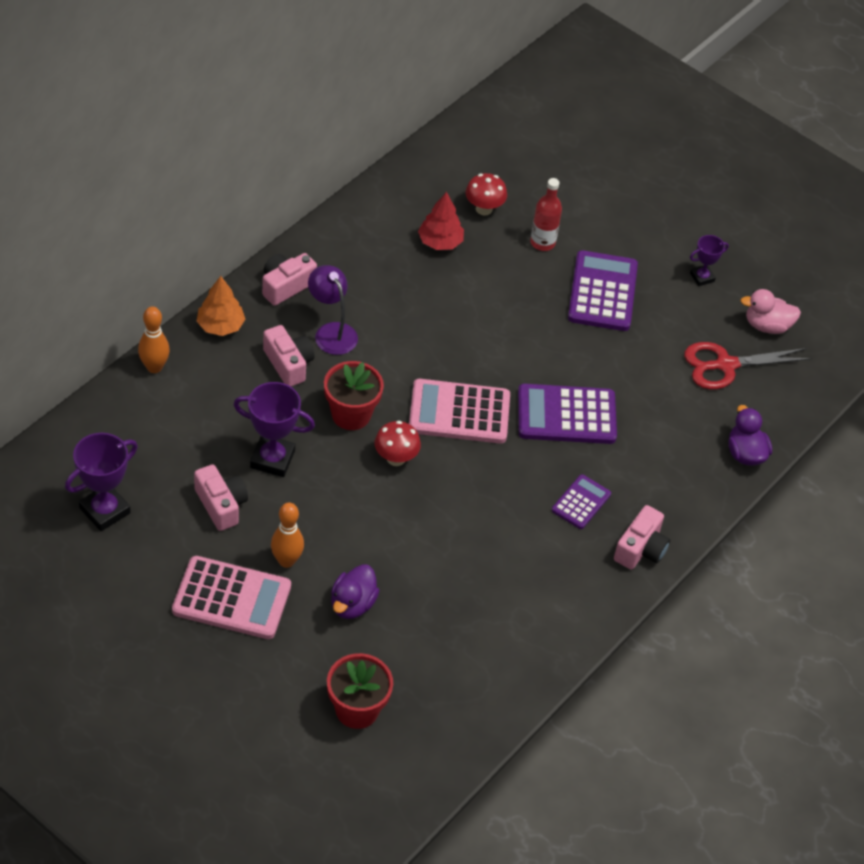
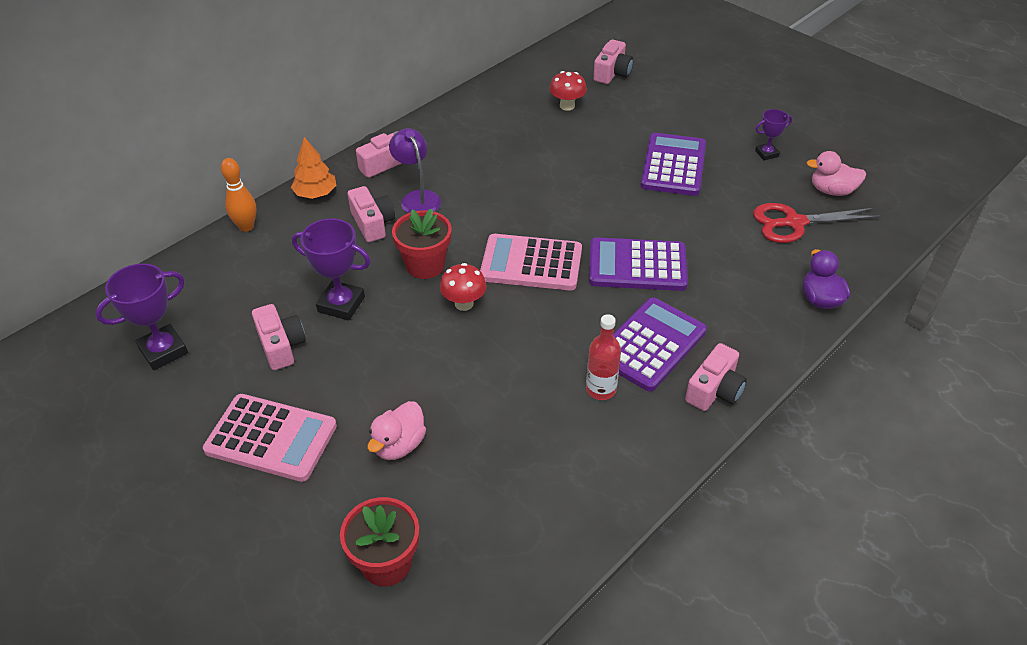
camera: 10 degrees right, 5 degrees down
(286, 561) = (337, 400): orange bowling pin -> none
(352, 604) = (399, 445): purple duck -> pink duck
(440, 242) = (526, 130): red tree -> none
(533, 162) = (612, 73): none -> pink camera
(542, 243) = (618, 129): red bottle -> red bottle (601, 389)
(581, 502) = (650, 344): purple calculator -> purple calculator, size x1.79

